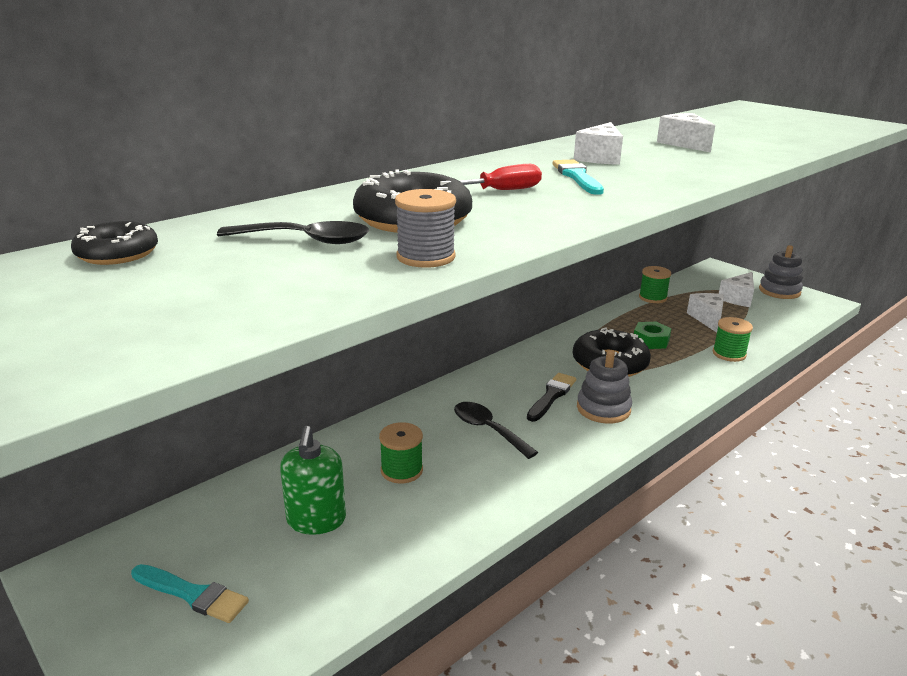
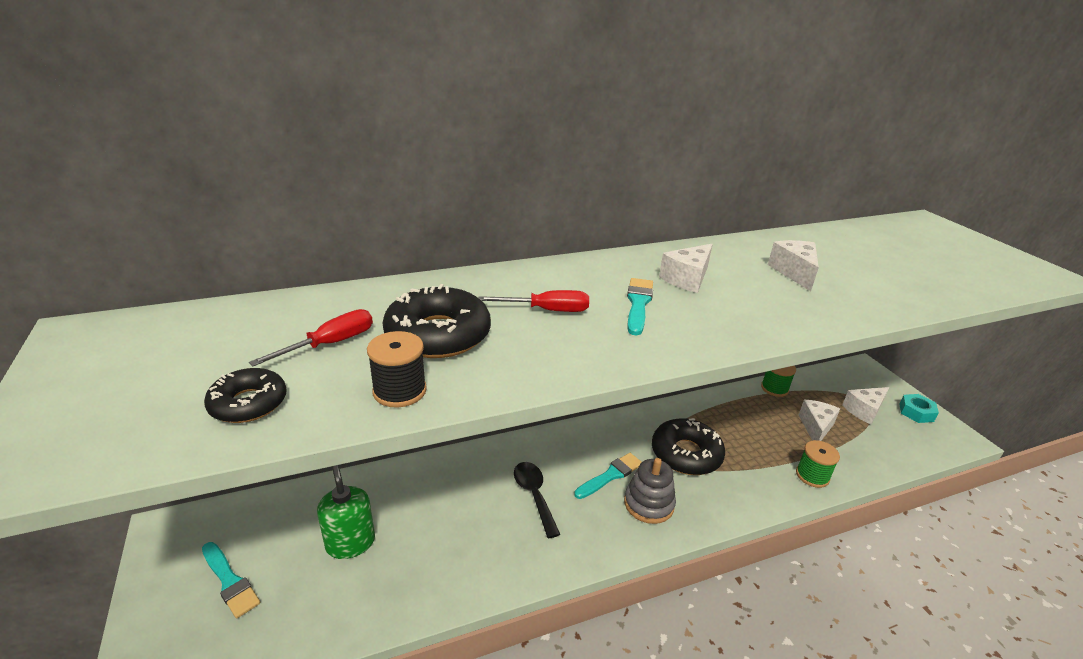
camera: 20 degrees right, 5 degrees up
(117, 254) = (189, 327): black donut -> black donut (248, 403)
(306, 240) = (330, 344): black spoon -> red screwdriver
(316, 520) = (350, 543): green soap dispenser -> green soap dispenser turned 135 degrees clockwise
(401, 470) = (441, 515): green spool -> none
(426, 257) = (399, 391): grey spool -> black spool
(551, 396) = (610, 475): black brush -> turquoise brush
(651, 341) = (742, 438): green nut -> none
(779, 291) = (916, 412): grey stacking toy -> turquoise nut

